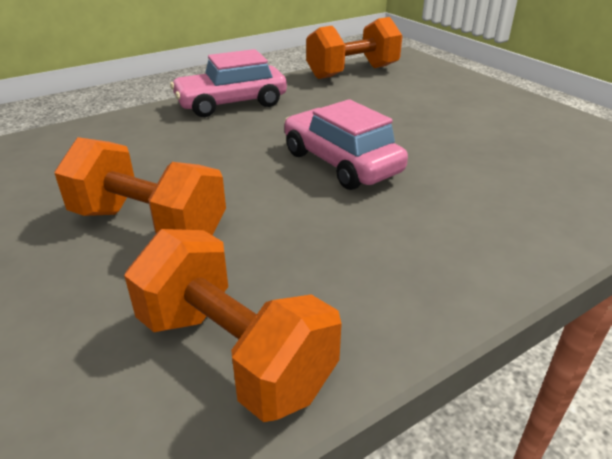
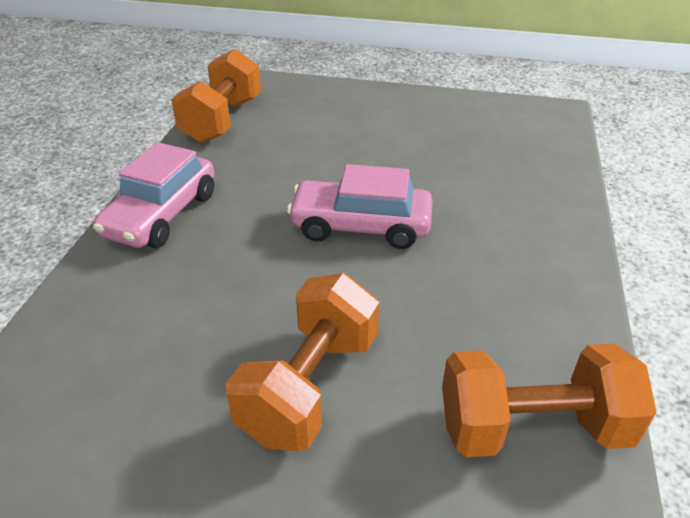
camera: 45 degrees left, 5 degrees up
(149, 225) = (309, 386): orange dumbbell -> orange dumbbell turned 45 degrees counterclockwise

